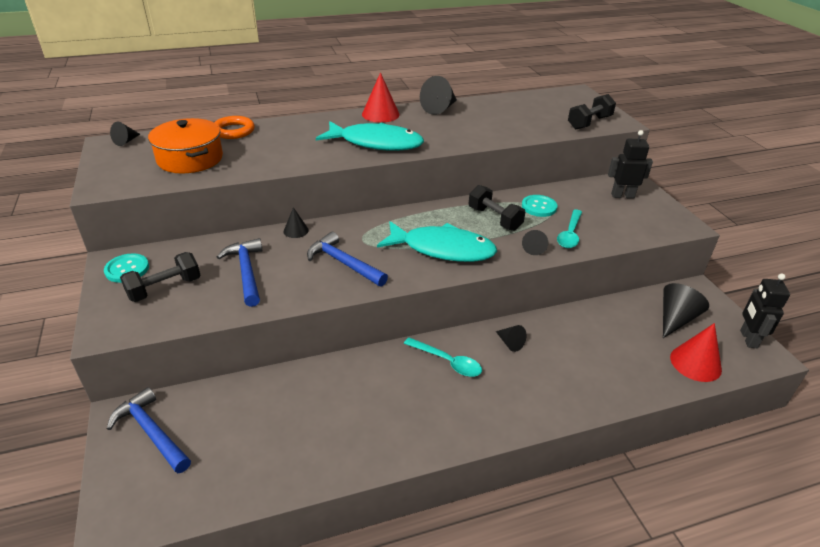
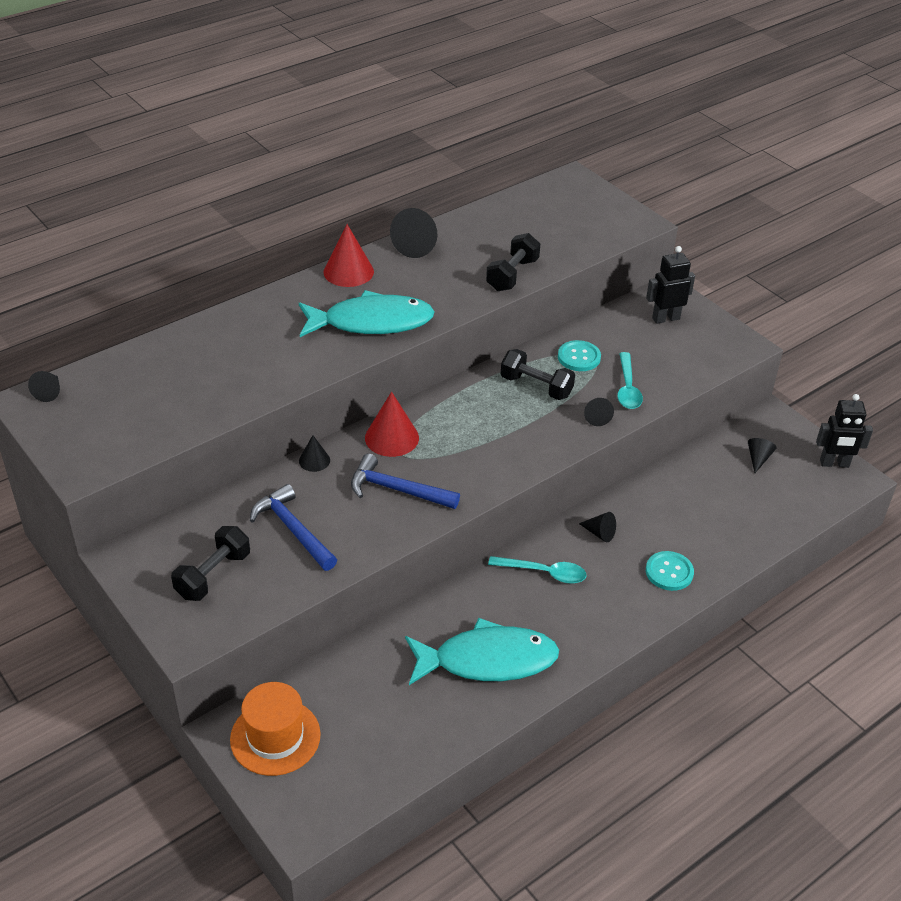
camera: 20 degrees left, 5 degrees up
(127, 269) = (148, 563): turquoise button -> turquoise button (669, 572)
(151, 432) = (275, 737): blue hammer -> orange hat
(190, 159) = (157, 401): orange pot -> none
(233, 131) = (178, 342): orange ring -> none
(442, 249) = (498, 443): turquoise fish -> turquoise fish (488, 660)
(589, 123) = (606, 231): black dumbbell -> black dumbbell (512, 275)
(675, 319) = (758, 459): black cone -> black cone, size x0.56
(695, 363) = (791, 505): red cone -> red cone (391, 437)
(748, 339) = (834, 464): black robot -> black robot turned 75 degrees counterclockwise

